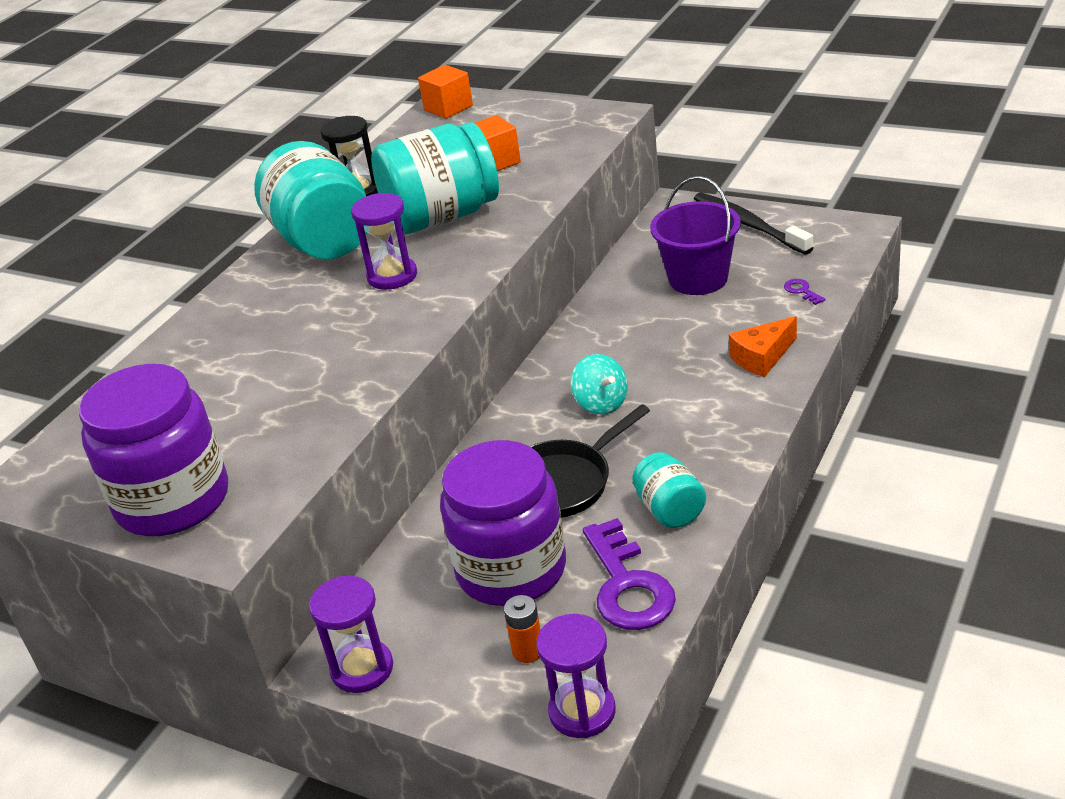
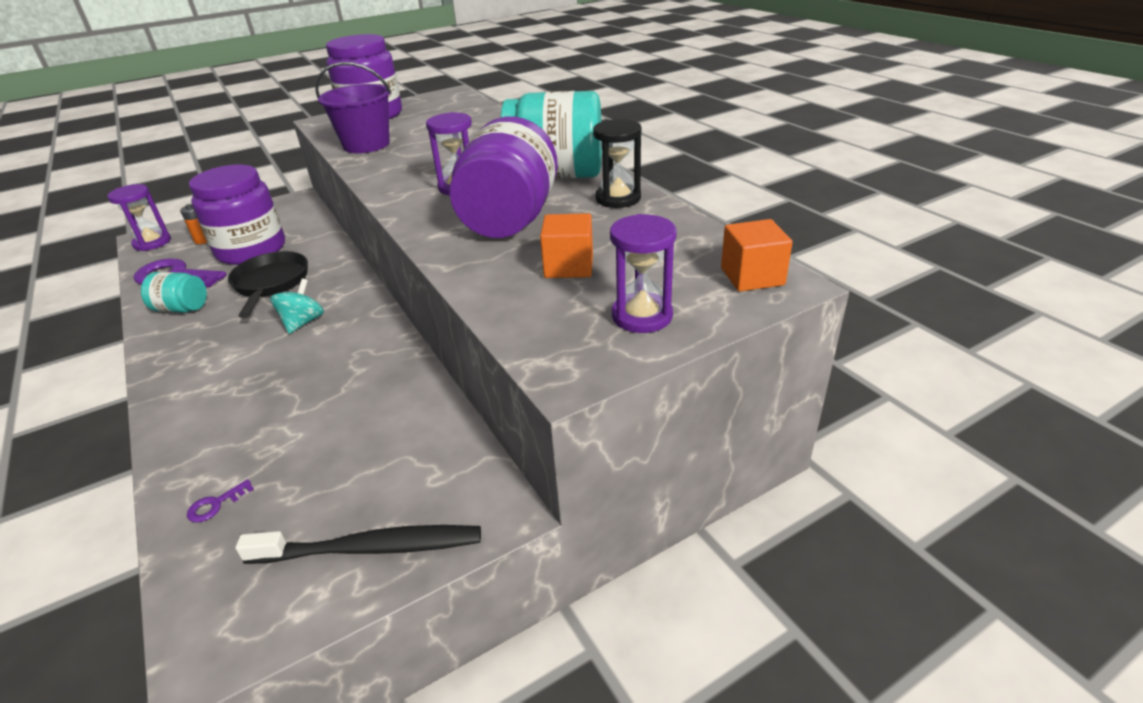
camera: 120 degrees right, 0 degrees up
(362, 669) = (278, 204): purple hourglass -> purple hourglass (642, 316)
(441, 217) = (509, 220): turquoise jar -> purple jar
(601, 403) = (303, 322): turquoise spinning top -> turquoise spinning top turned 105 degrees clockwise
(698, 279) = (347, 446): purple bucket -> purple bucket (366, 145)
(762, 357) = (201, 419): orange cheese -> none
(801, 291) = (215, 505): purple key -> purple key turned 135 degrees clockwise

